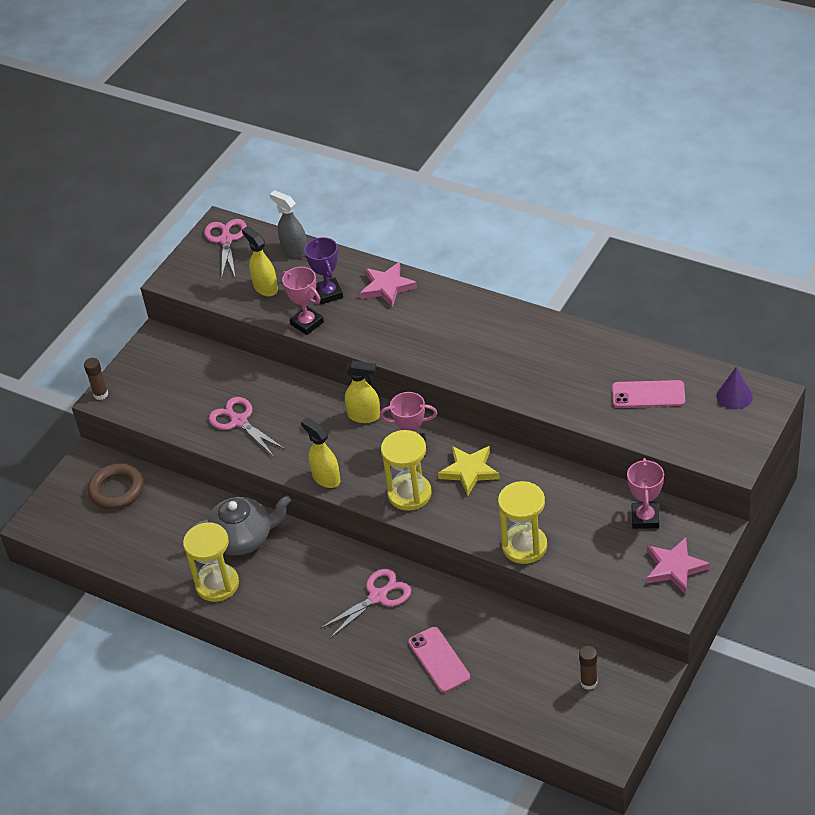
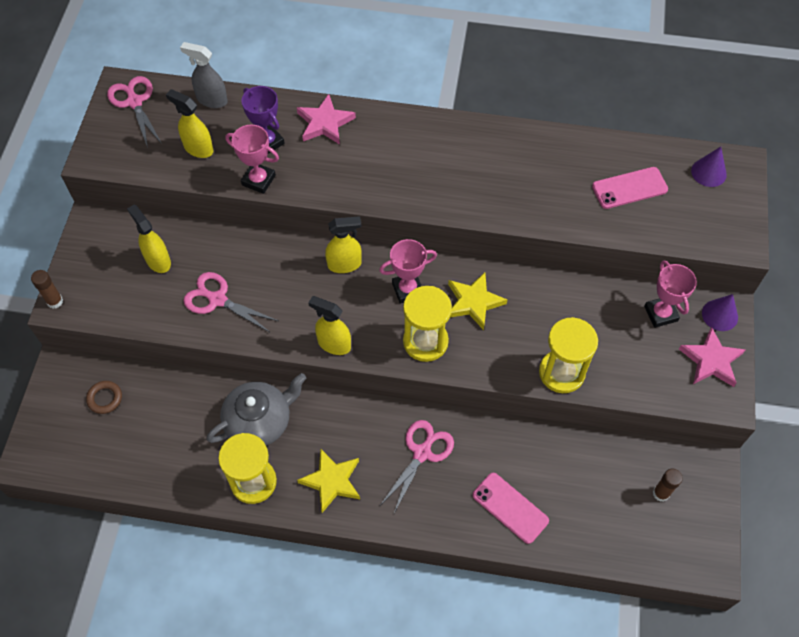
camera: 25 degrees left, 15 degrees up
(117, 490) = (105, 398): brown ring -> brown ring, size x0.59
(200, 379) = (158, 260): none -> yellow spray bottle
(286, 600) = (332, 481): none -> yellow star
(703, 532) = (719, 315): none -> purple cone

